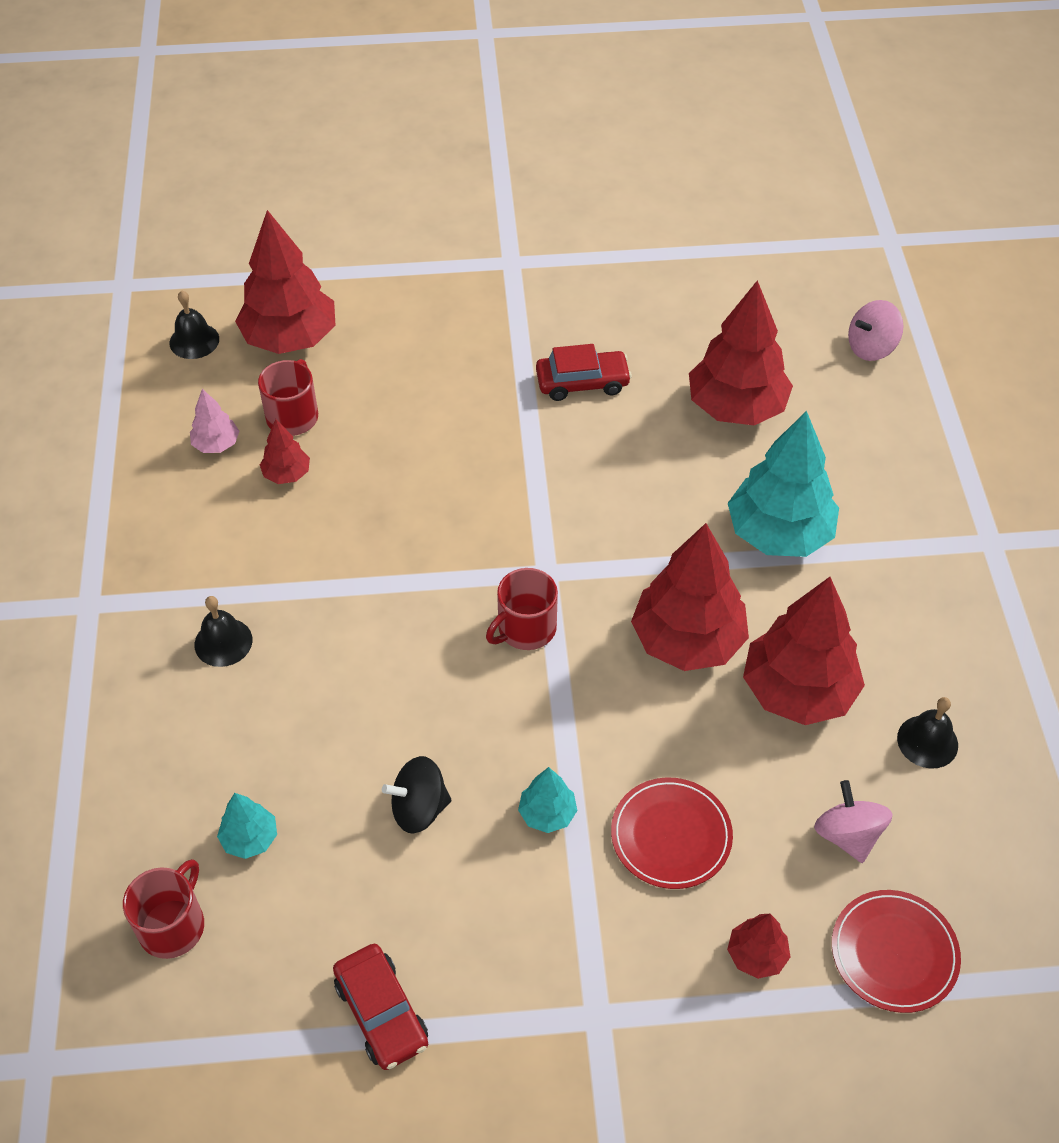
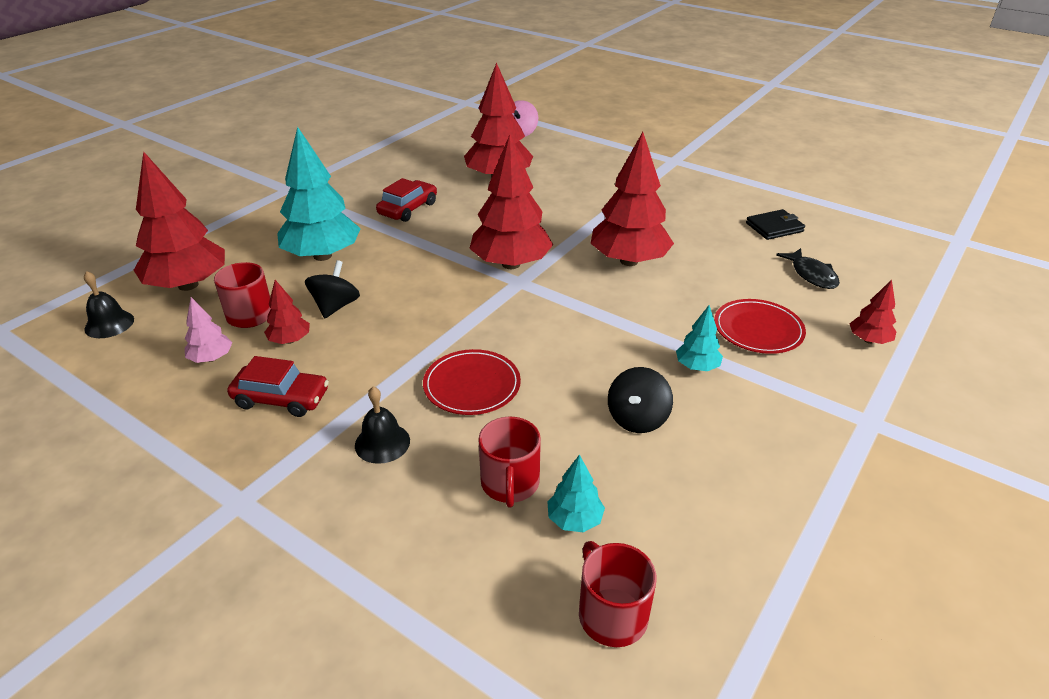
camera: 50 degrees left, 15 degrees down
(363, 464) = (335, 306): none -> black spinning top
(381, 1012) = (795, 524): red car -> red car (281, 398)
(525, 628) = (549, 308): red mug -> red mug (510, 483)
(779, 534) = (595, 204): turquoise tree -> turquoise tree (322, 256)
(798, 691) = (702, 246): red tree -> red tree (511, 264)
(848, 835) = (811, 275): pink spinning top -> black fish
(894, 953) = (901, 297): red plate -> red plate (472, 385)
(927, 741) = (774, 227): black bell -> black wallet

